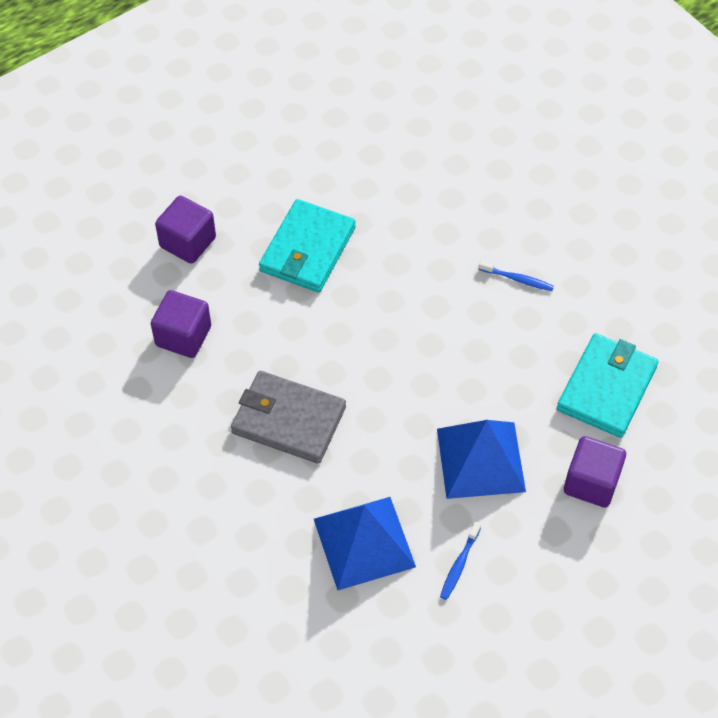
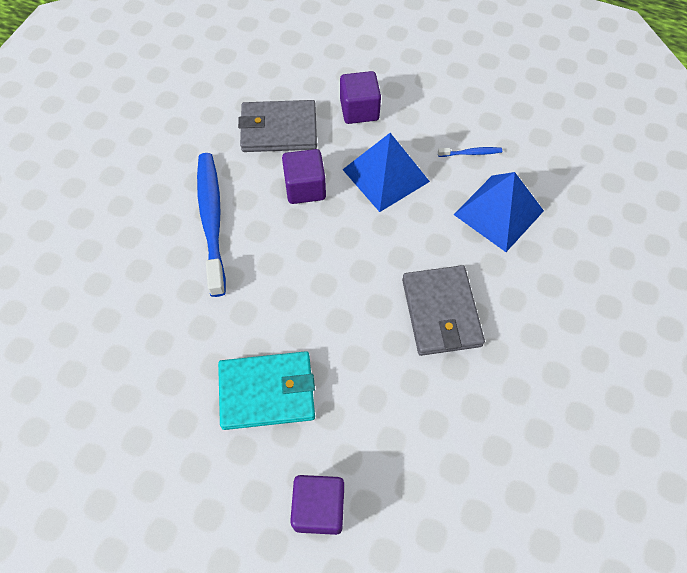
camera: 120 degrees left, 5 degrees up
(183, 336) = (421, 444): purple cube -> purple cube (305, 188)
(517, 279) = (211, 220): blue toothbrush -> blue toothbrush, size x2.41
(607, 388) = (279, 129): turquoise wallet -> grey wallet

